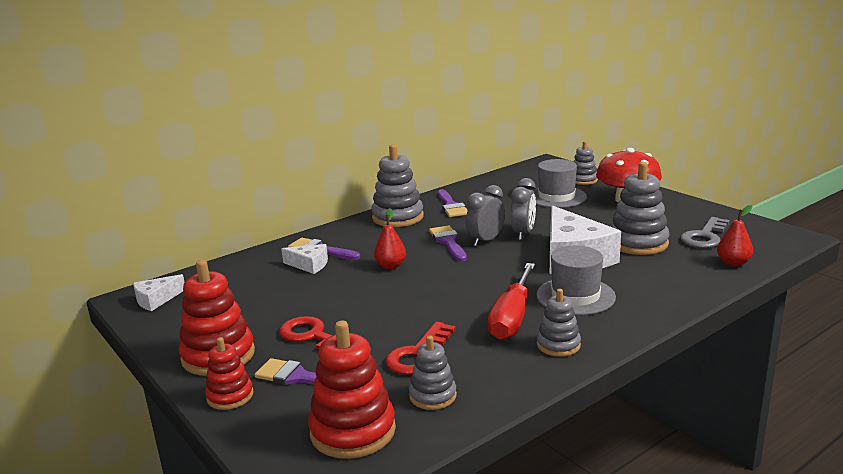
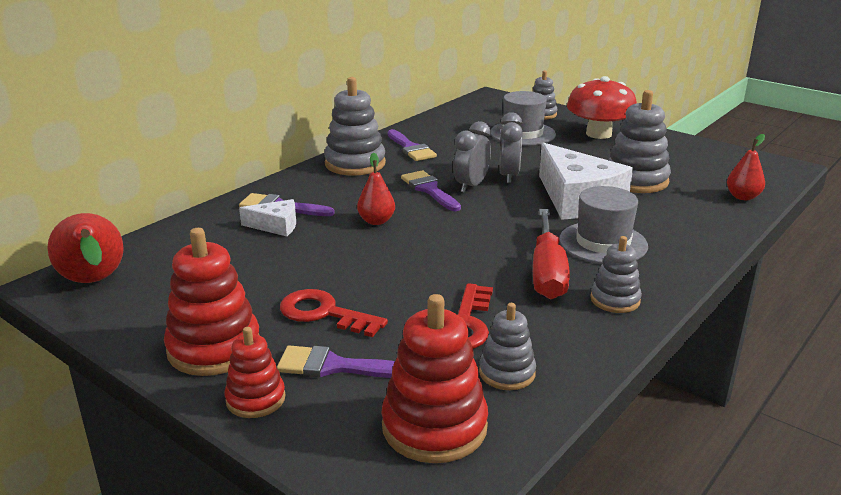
camera: 15 degrees left, 5 degrees up
(156, 300) = (94, 282): white cheese -> red pear
(704, 237) = (699, 170): grey key -> none

